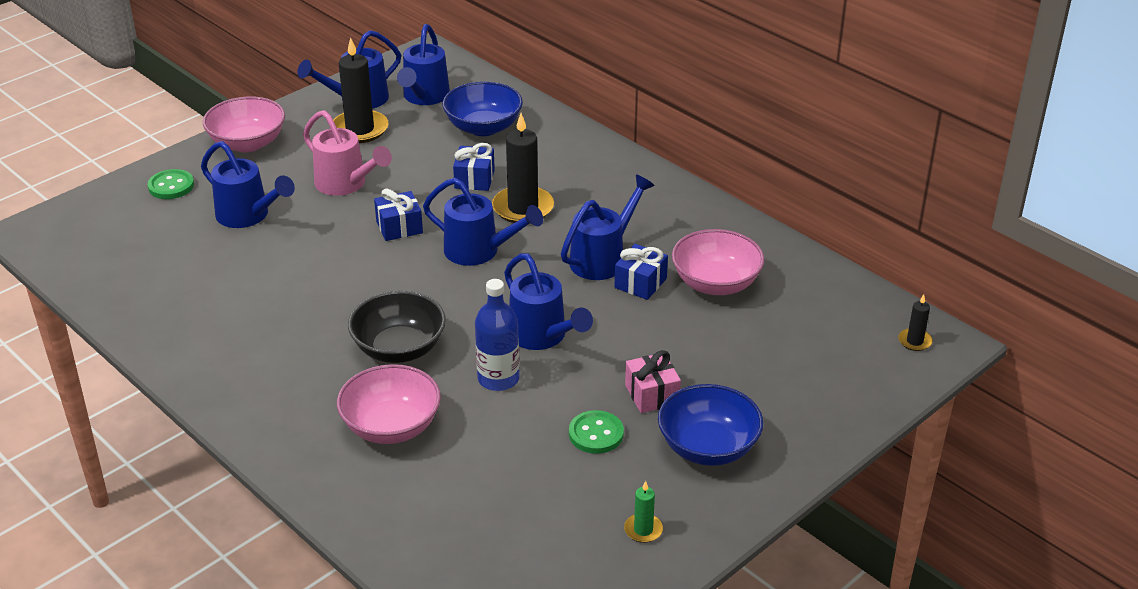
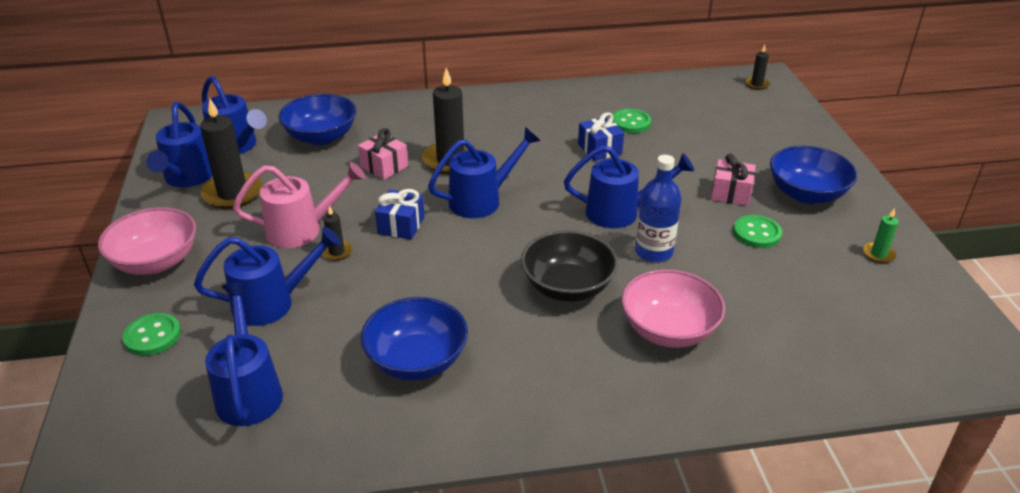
camera: 55 degrees left, 0 degrees up
(242, 311) = (417, 360): none -> blue bowl
(334, 213) = (336, 252): none -> black candle
(474, 179) = (384, 166): blue gift -> pink gift
(603, 259) = (554, 152): blue watering can -> blue watering can (249, 391)
(715, 283) = (630, 122): pink bowl -> green button

